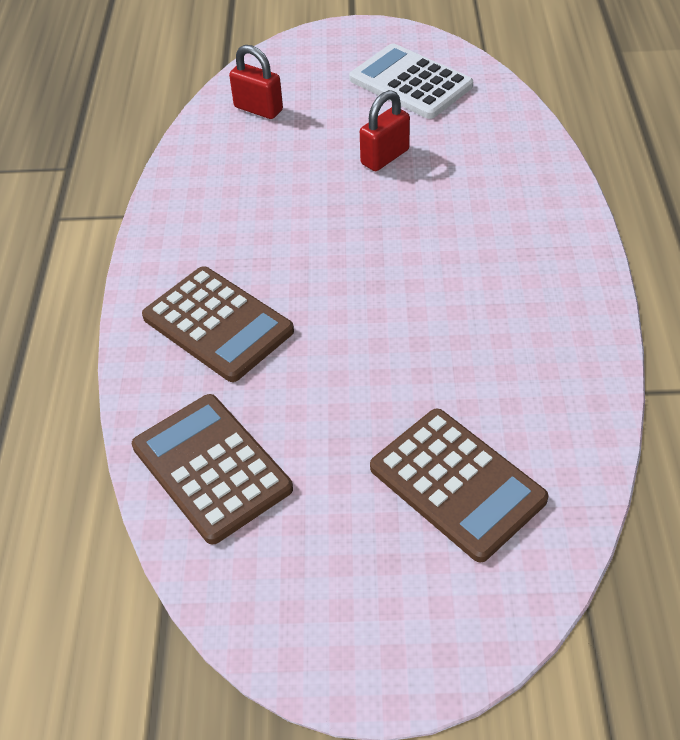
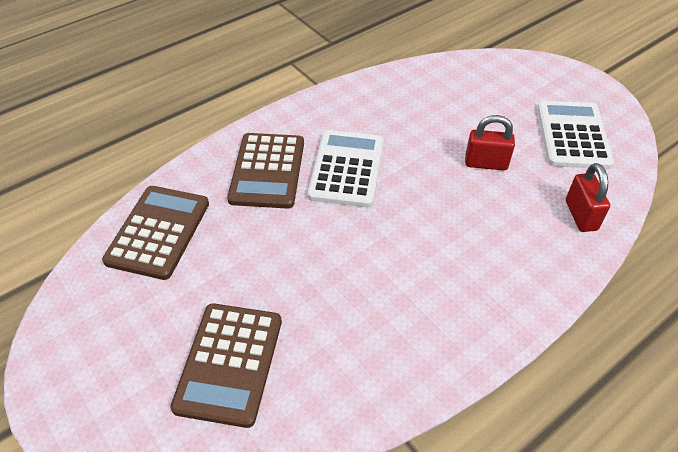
camera: 50 degrees right, 0 degrees up
(258, 109) = (461, 83): red padlock -> red padlock (581, 215)
(284, 259) = (346, 169): none -> white calculator

